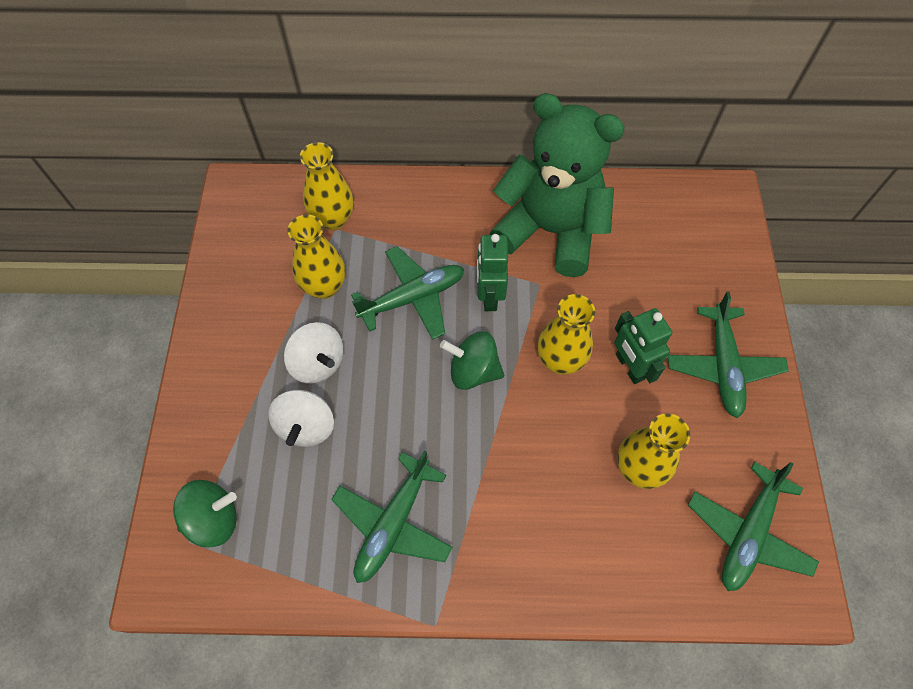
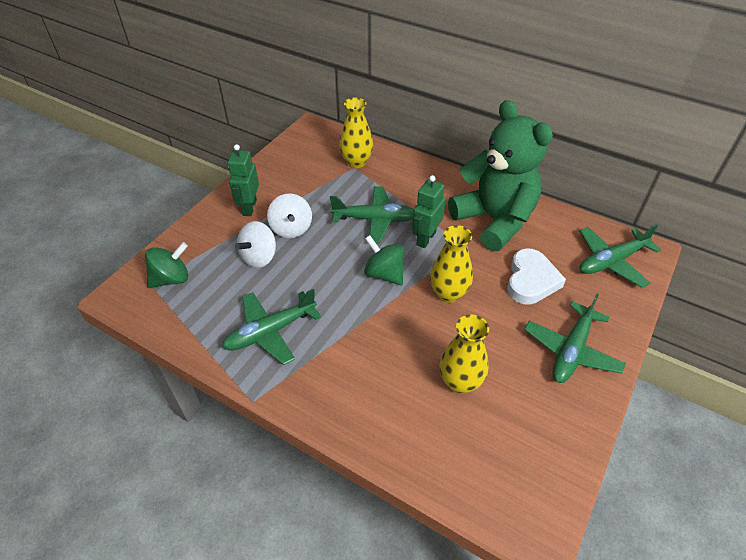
camera: 30 degrees right, 15 degrees down
(214, 519) = (171, 279): green spinning top -> green spinning top turned 45 degrees counterclockwise
(324, 287) = (325, 193): yellow vase -> none
(629, 367) = (496, 319): green robot -> green robot (249, 207)
(635, 296) = (531, 280): none -> white heart
(747, 533) = (518, 466): green plane -> green plane (611, 261)

